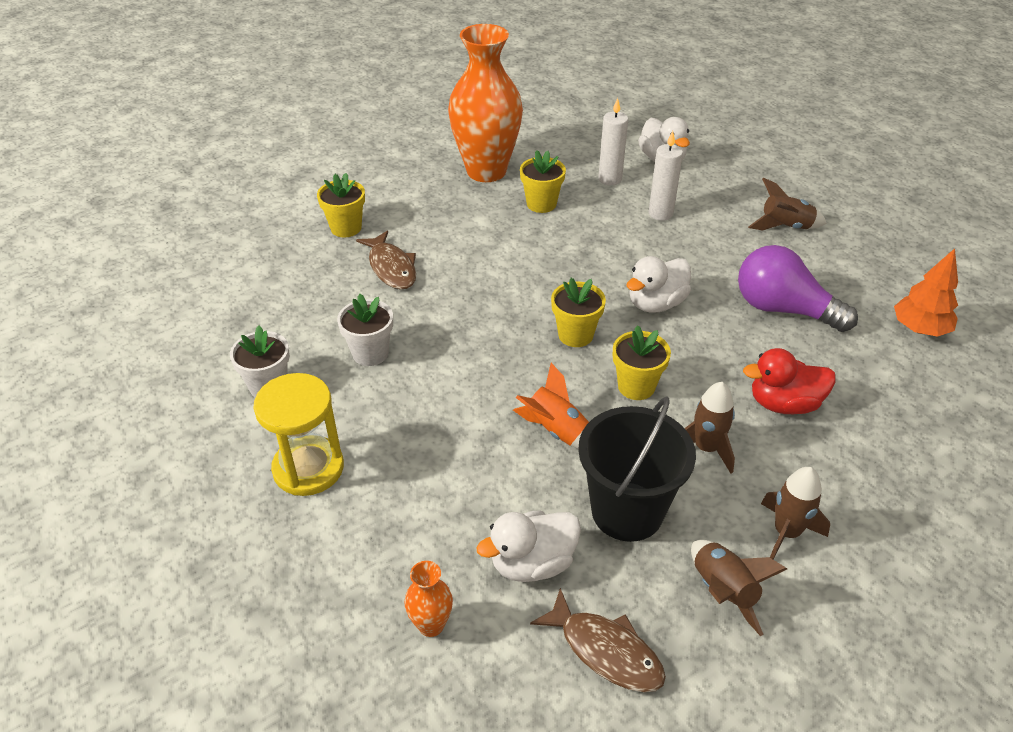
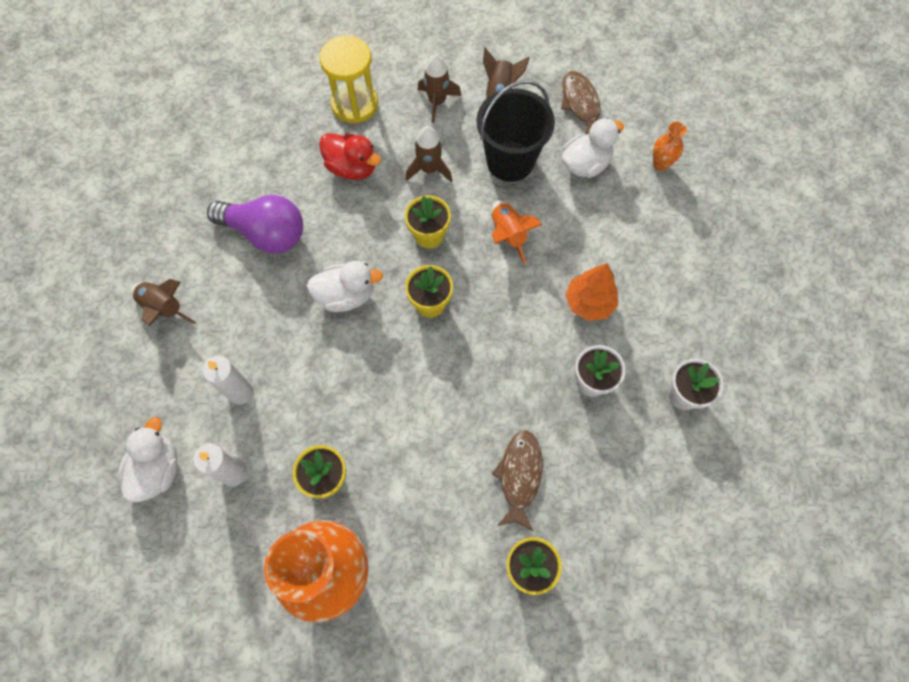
camera: 145 degrees left, 25 degrees up
(308, 468) = (684, 302): yellow hourglass -> yellow hourglass (354, 104)
(532, 563) = (585, 164): white duck -> white duck turned 45 degrees counterclockwise
(783, 309) = (266, 233): purple light bulb -> purple light bulb turned 45 degrees counterclockwise
(919, 329) = (202, 163): orange tree -> orange tree (589, 302)

